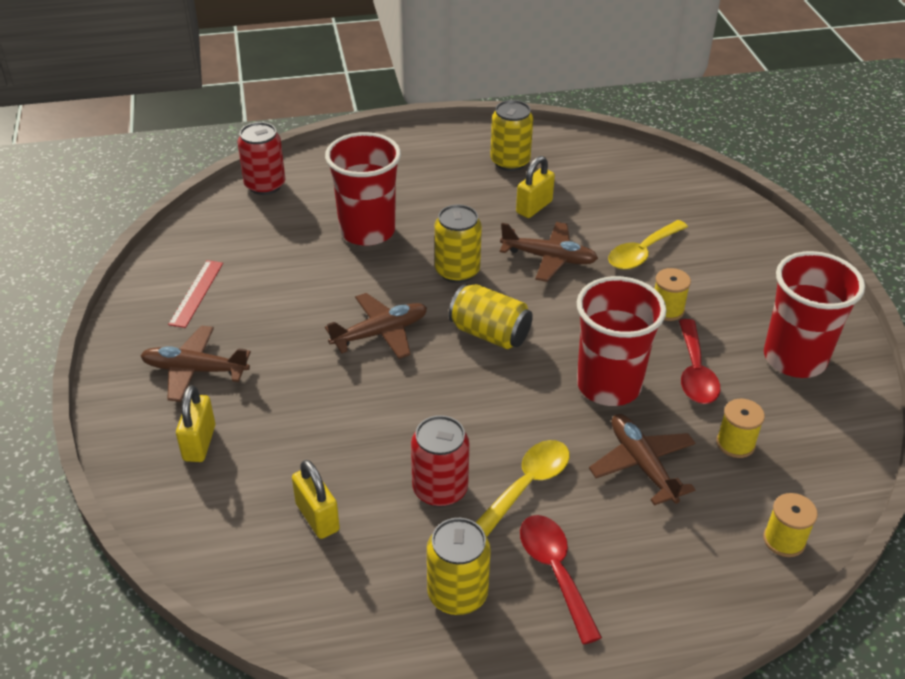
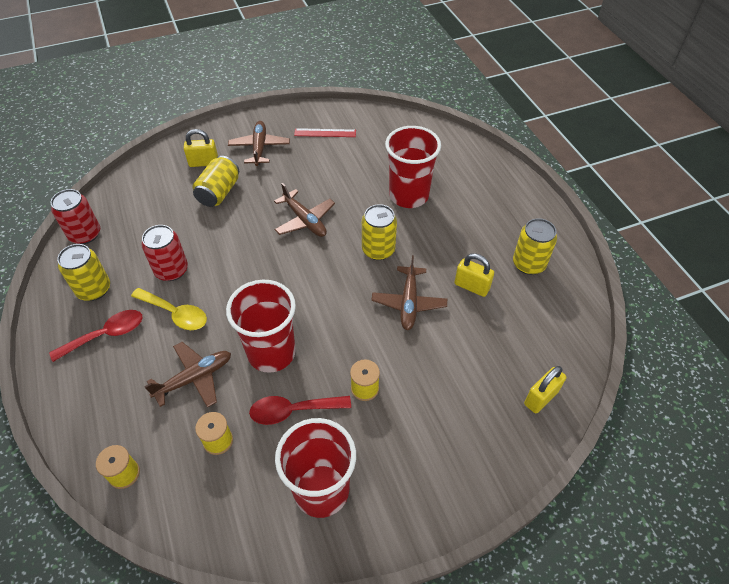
camera: 80 degrees right, 10 degrees up
(265, 185) = (442, 137): red can -> red can (85, 234)
(317, 517) = (151, 220): yellow padlock -> yellow padlock (541, 398)
(490, 333) = (315, 277): yellow can -> yellow can (219, 192)
(642, 252) = (435, 367): yellow spoon -> none

